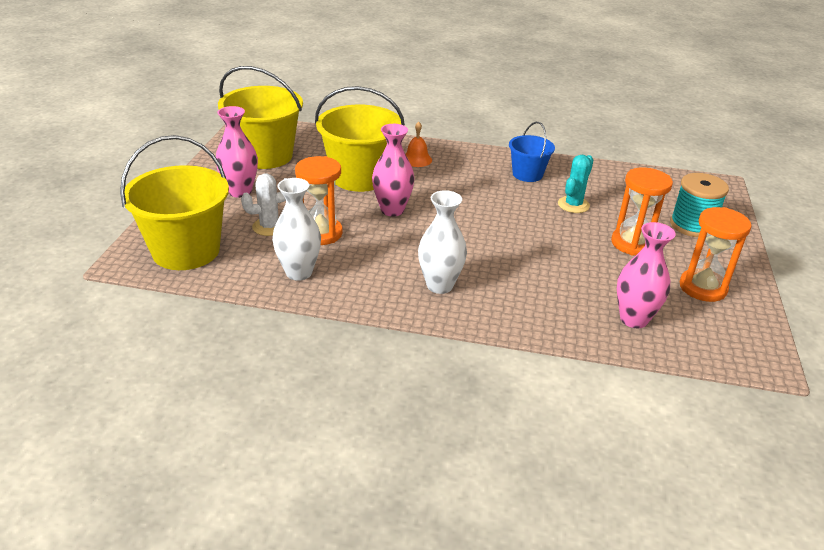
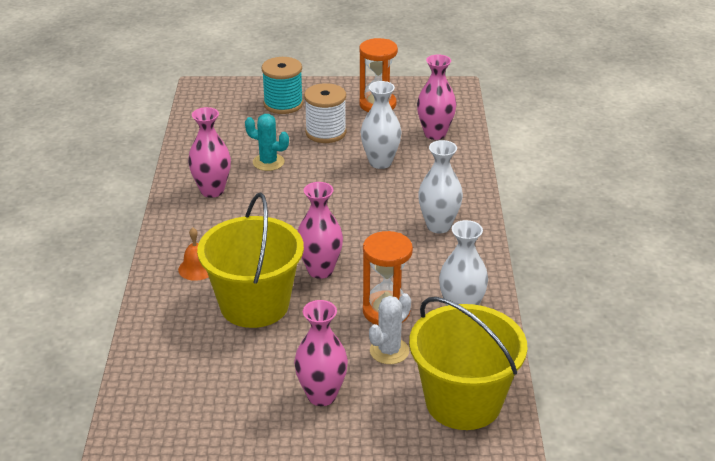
camera: 100 degrees left, 0 degrees up
(265, 156) = (220, 398): yellow bucket -> none
(269, 227) = (389, 351): white cactus -> white cactus turned 75 degrees clockwise
(527, 174) = (212, 191): blue bucket -> pink vase
(569, 269) = (380, 162): none -> white vase
(632, 243) = (325, 132): orange hourglass -> white spool

